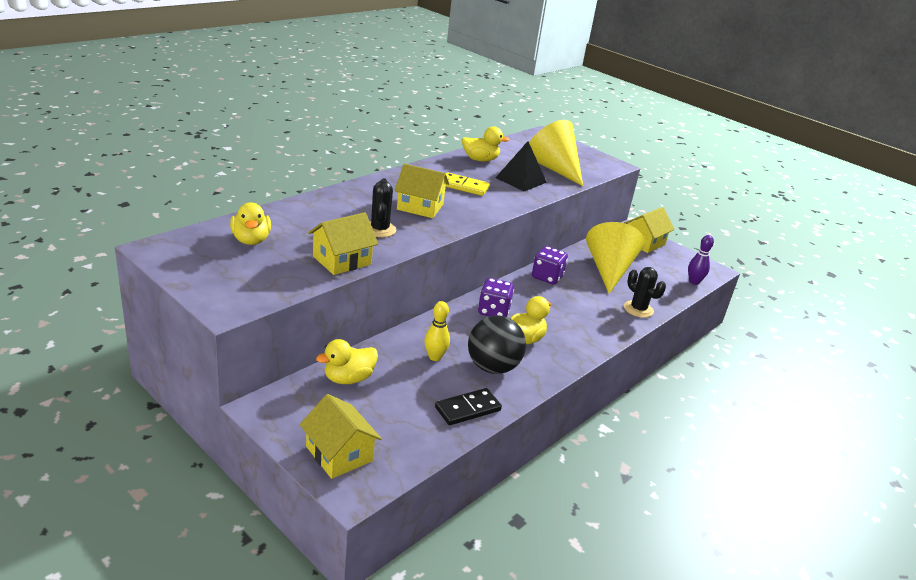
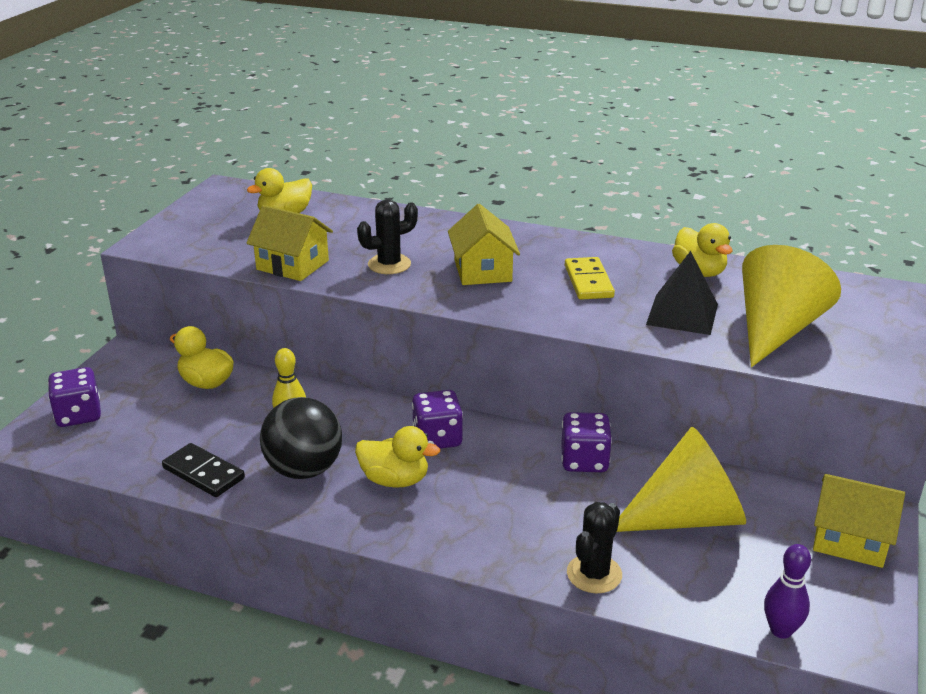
camera: 70 degrees right, 0 degrees up
(339, 453) = (78, 415): yellow house -> purple dice

